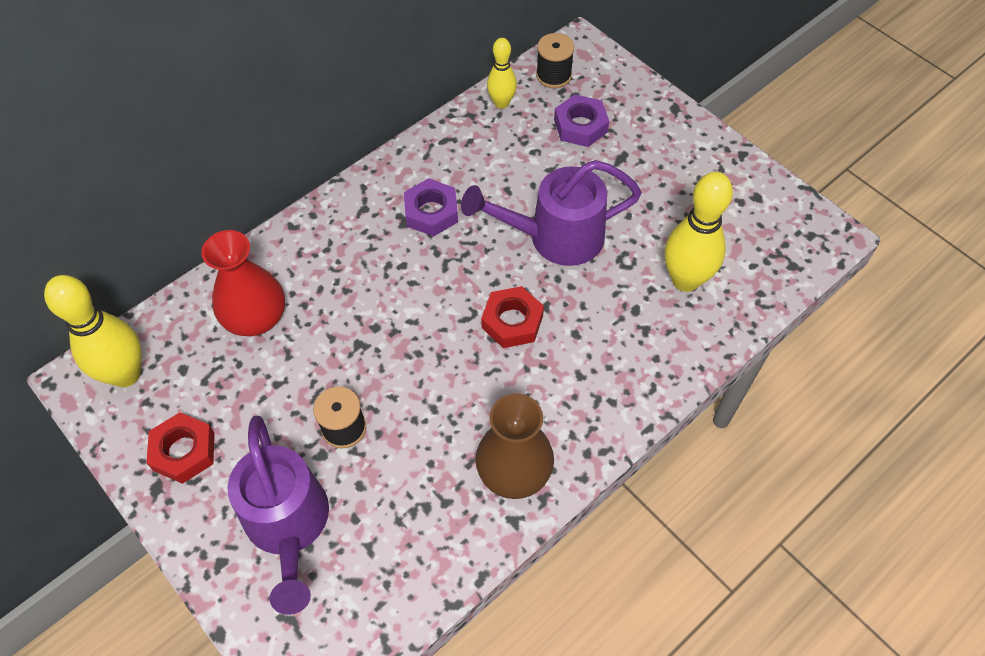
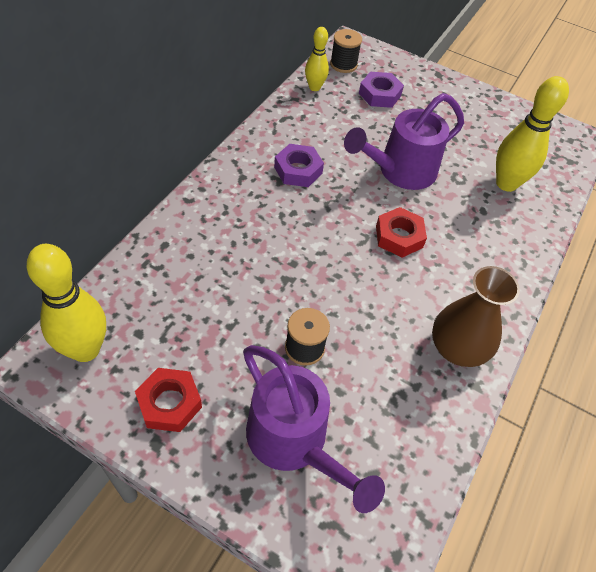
camera: 25 degrees left, 5 degrees down
(256, 318) = (188, 277): red vase -> none

